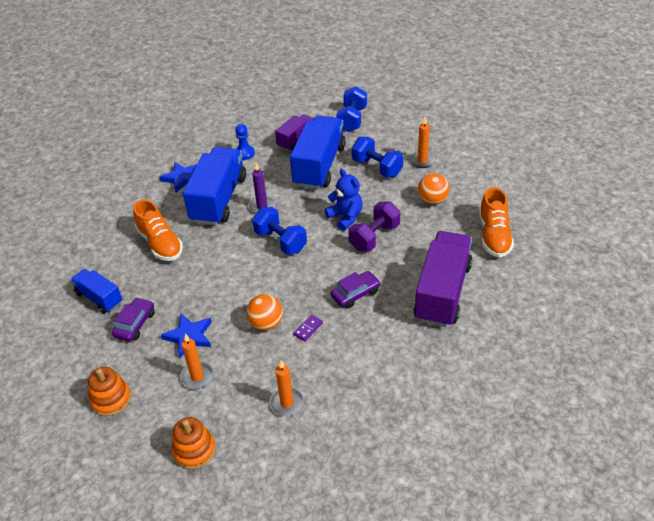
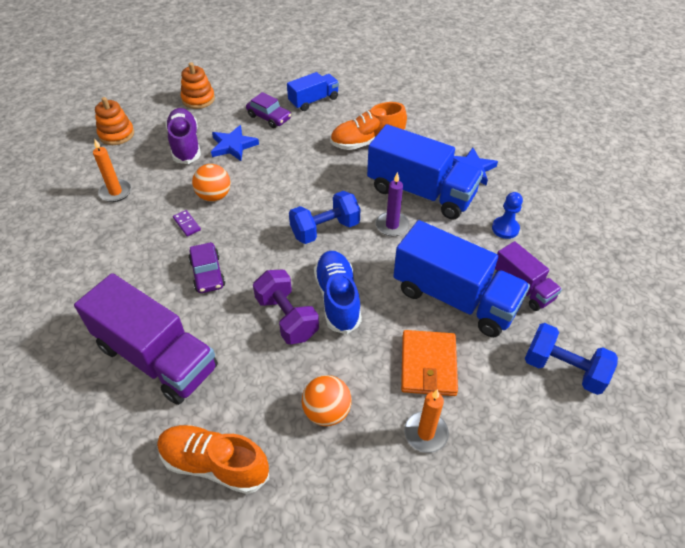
camera: 105 degrees right, 5 degrees up
(197, 377) = (185, 145): orange candle -> purple shoe
(345, 217) = (337, 298): blue teddy bear -> blue shoe
(377, 167) = (428, 365): blue dumbbell -> orange wallet

